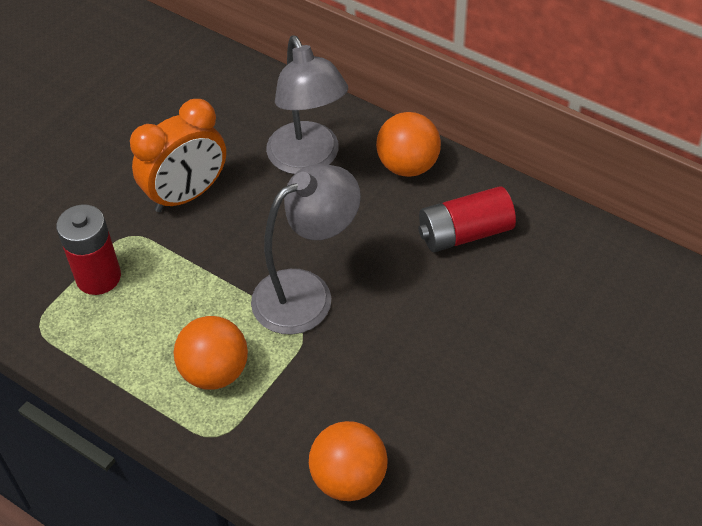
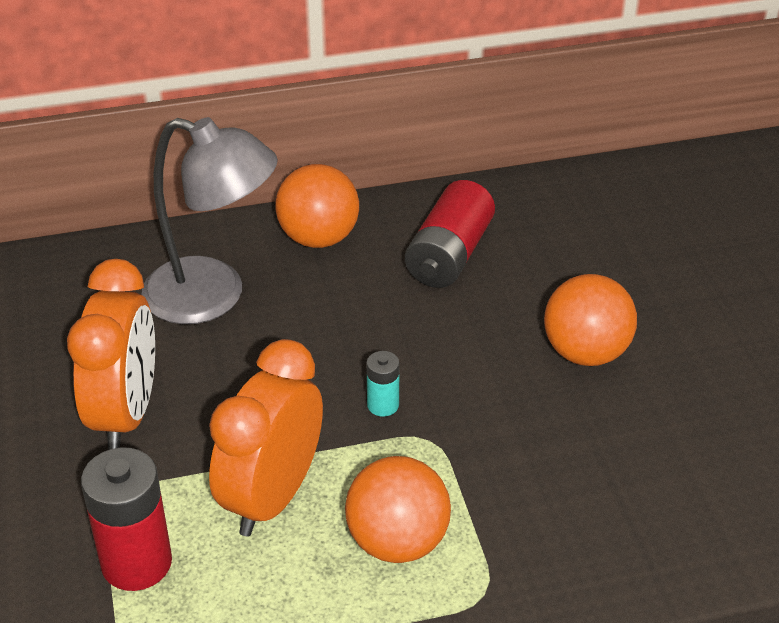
camera: 50 degrees left, 10 degrees down
(192, 296) = (272, 497): none -> orange clock
(307, 293) = (383, 405): grey lamp -> turquoise battery
(349, 478) = (650, 519): orange ball -> orange ball (585, 352)

